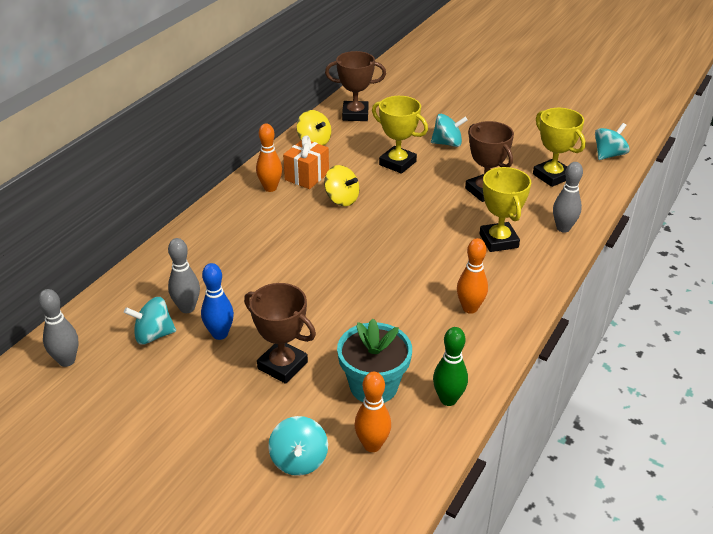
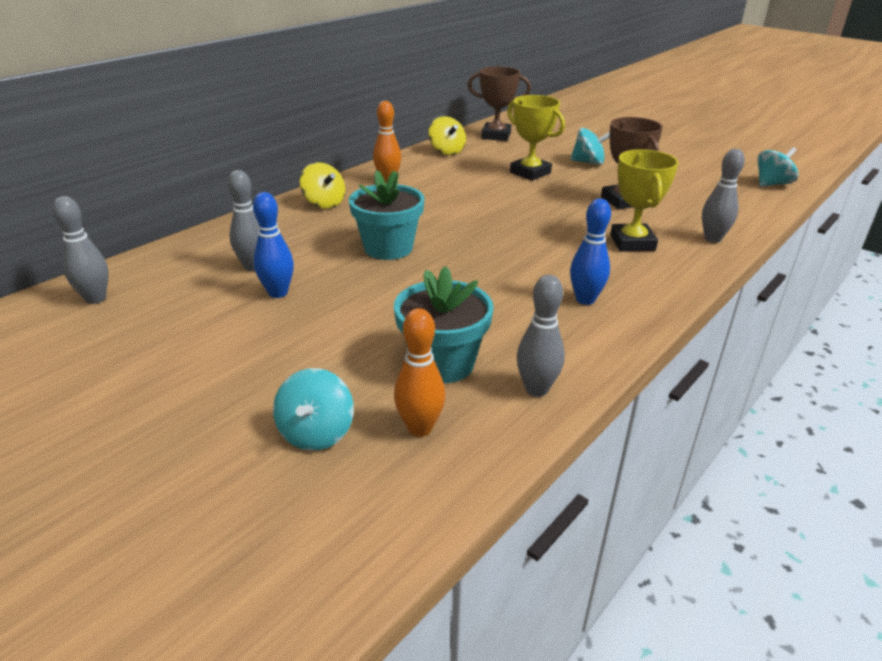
camera: 10 degrees right, 5 degrees down
(153, 335) = (203, 286): turquoise spinning top -> none
(282, 365) = (337, 330): brown trophy -> none
(296, 272) = (388, 248): none -> turquoise flower pot
(307, 176) = (429, 175): orange gift -> none
(341, 199) = (460, 195): yellow spinning top -> yellow spinning top (324, 203)
(448, 399) = (536, 389): green bowling pin -> grey bowling pin
(470, 308) = (585, 299): orange bowling pin -> blue bowling pin
(552, 176) = (703, 195): yellow trophy -> none

